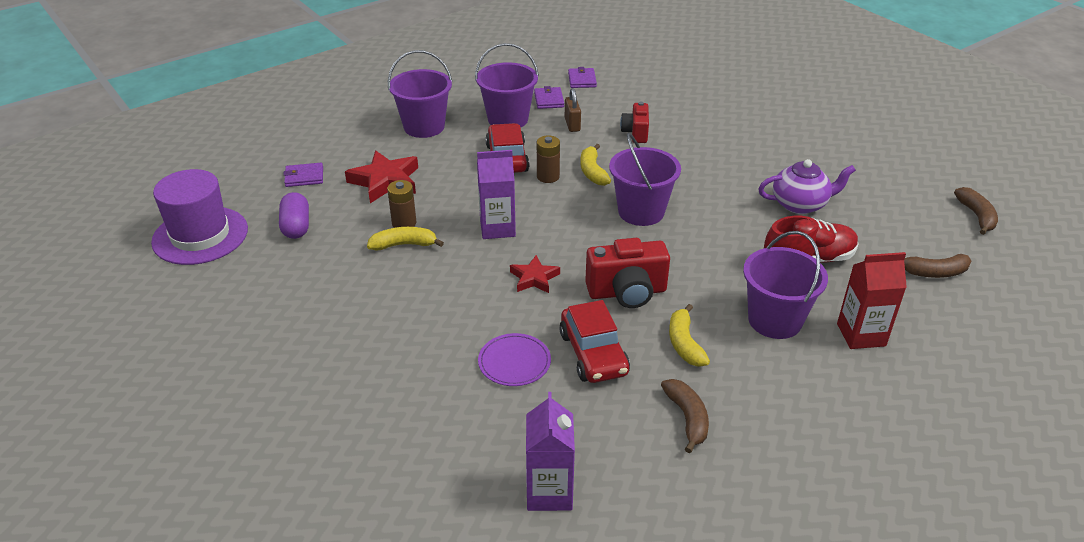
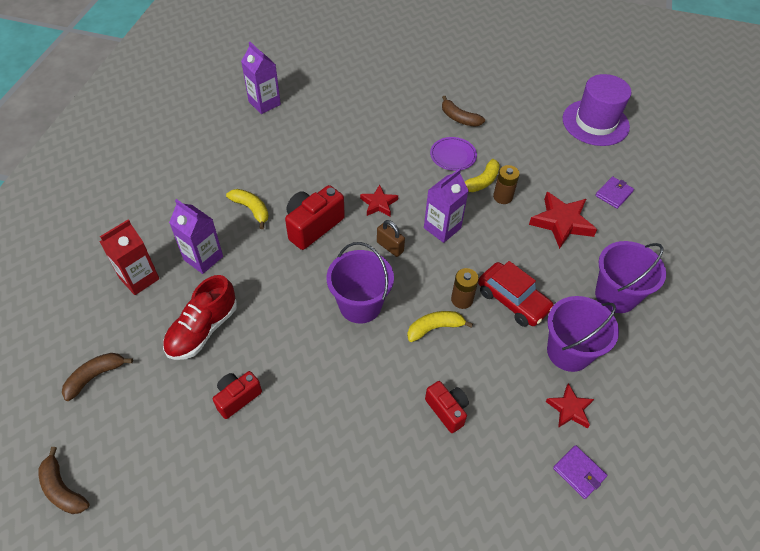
camera: 140 degrees right, 15 degrees up
(296, 226) = (558, 157): purple capsule -> none
(514, 362) = (337, 148): purple plate -> purple plate (453, 155)
(549, 100) = (569, 409): purple wallet -> red star
(572, 125) = (511, 383): brown padlock -> brown padlock (390, 247)
(592, 172) = (434, 328): yellow banana -> yellow banana turned 60 degrees counterclockwise
(593, 354) = (299, 175): red car -> none
(687, 418) = (222, 167): brown banana -> brown banana (459, 118)
(775, 320) = (203, 258): purple bucket -> purple carton
(800, 204) = (237, 398): purple teapot -> red camera

